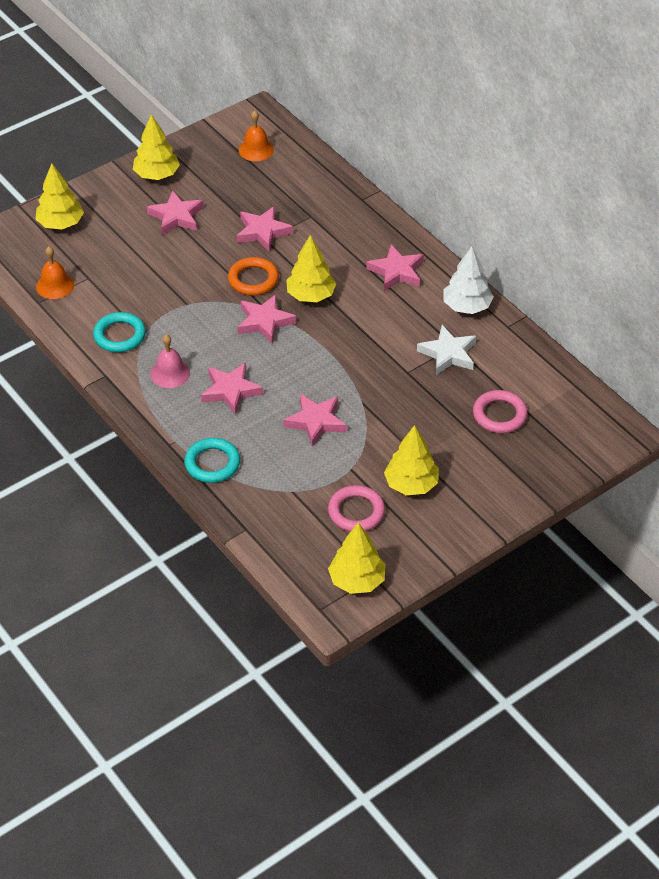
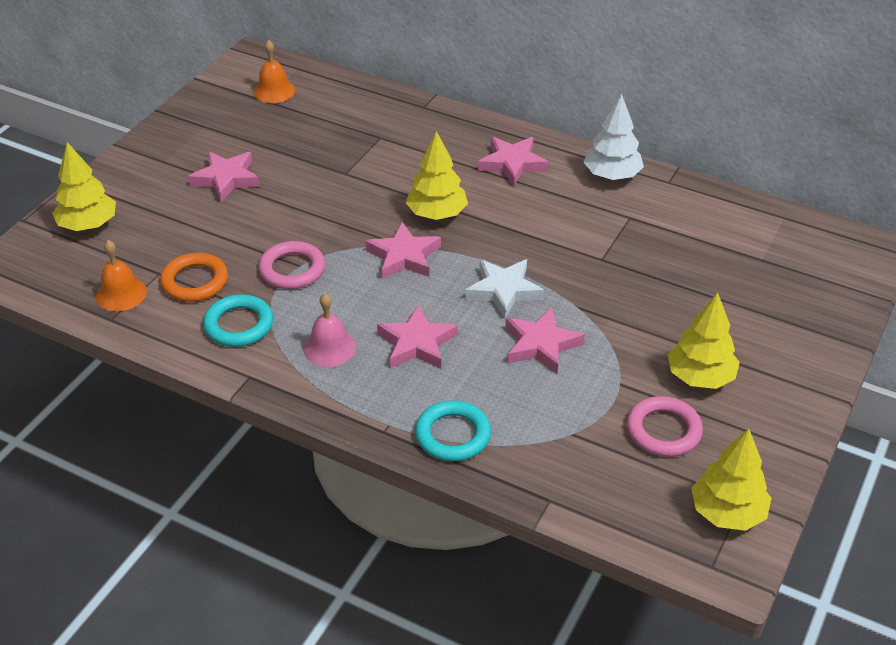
camera: 25 degrees left, 5 degrees down
(156, 175) = (176, 144): yellow tree -> none
(253, 279) = (360, 217): orange ring -> orange ring (195, 281)
(263, 231) = (337, 166): pink star -> none
(448, 354) = (630, 227): white star -> white star (504, 290)
(499, 415) = (733, 271): pink ring -> pink ring (292, 269)

